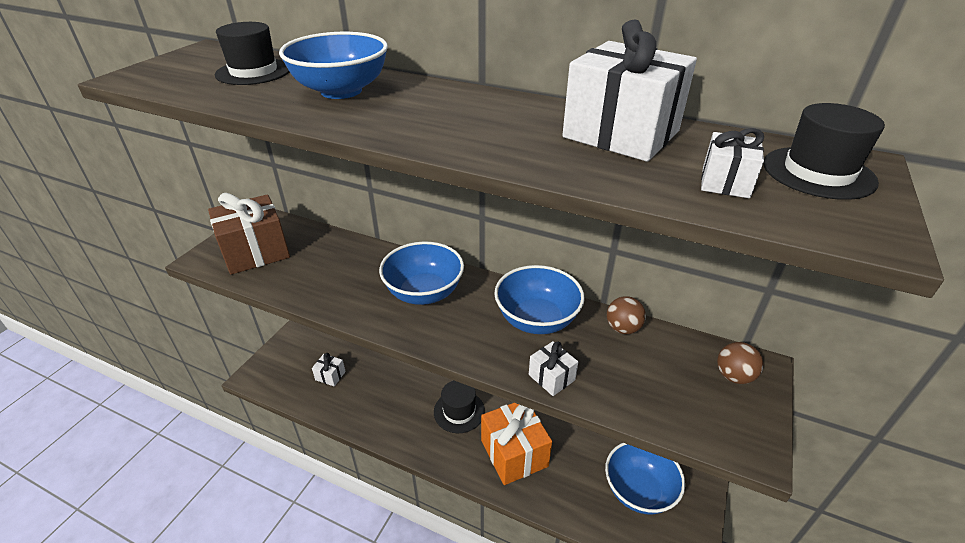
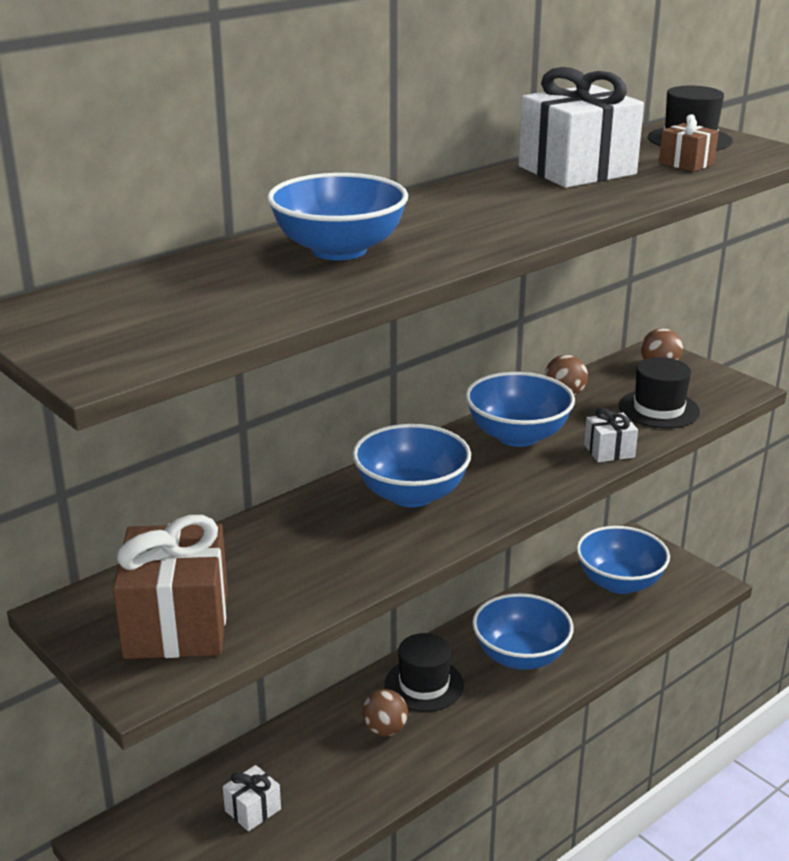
camera: 65 degrees left, 10 degrees down
(253, 72) = (196, 288): black hat -> black hat (658, 409)
(411, 407) = (385, 729): none -> brown ball
(514, 453) = (520, 656): orange gift -> blue bowl
(725, 182) = (686, 163): white gift -> brown gift

